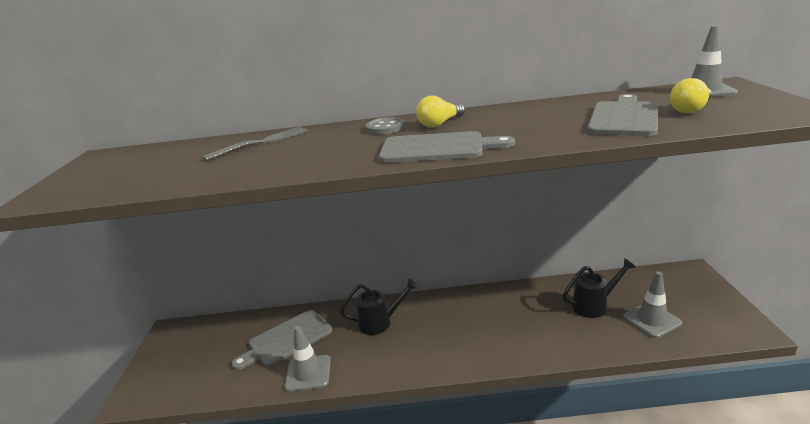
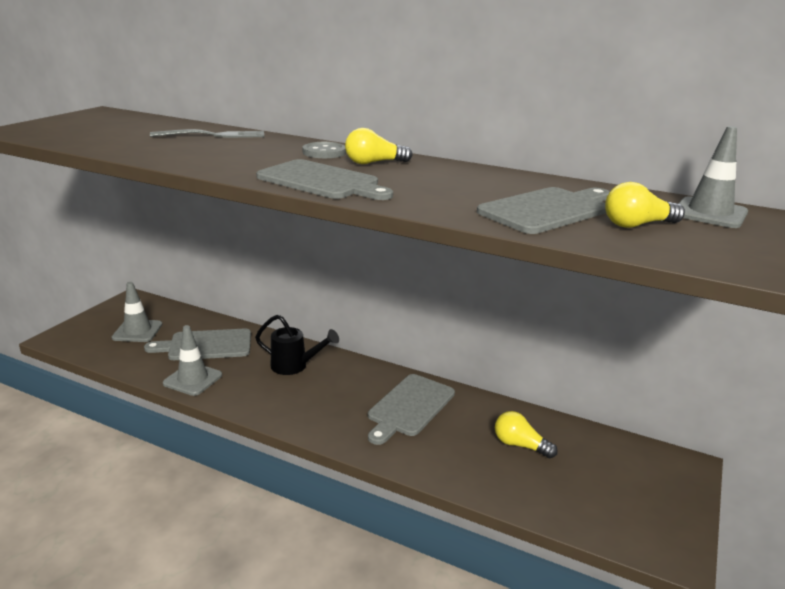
camera: 25 degrees right, 0 degrees up
(497, 314) = (409, 407): none -> grey cutting board
(595, 305) = (520, 445): black watering can -> yellow light bulb
(652, 320) = (565, 487): grey traffic cone -> grey traffic cone (137, 331)

